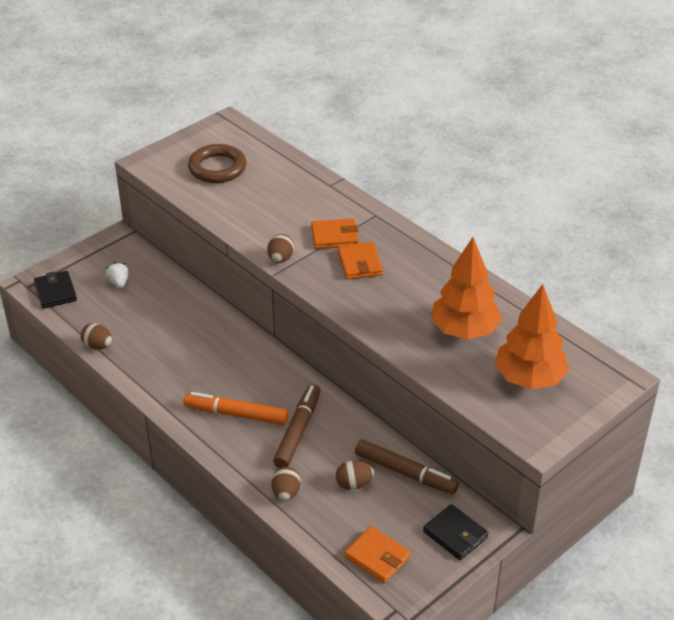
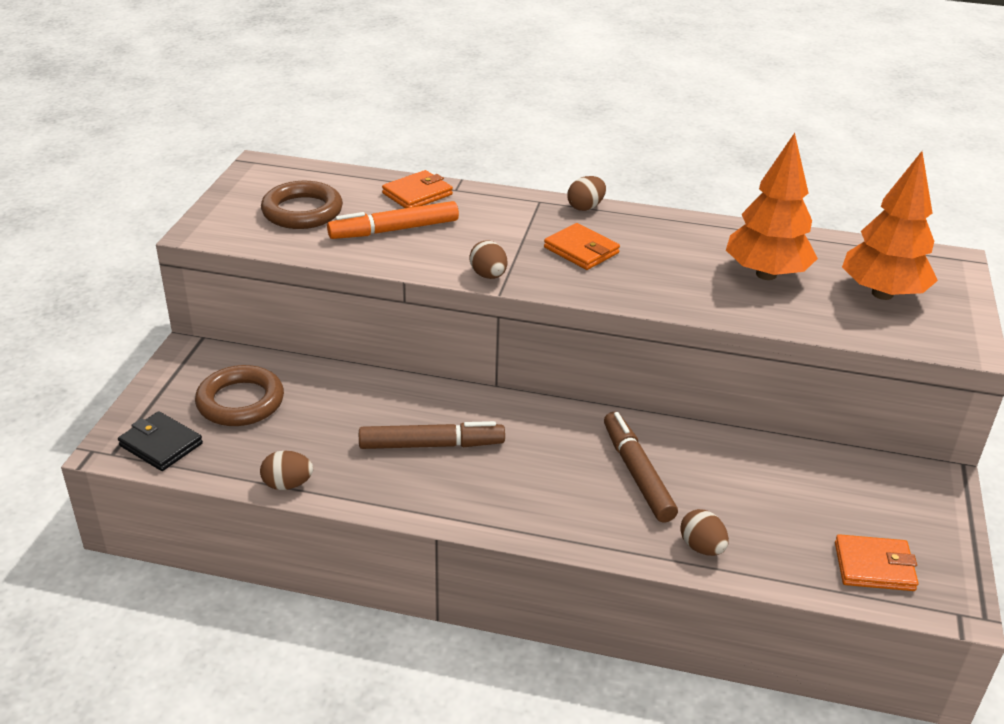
camera: 35 degrees left, 5 degrees down
(118, 283) = (240, 402): white strawberry -> brown ring
(236, 414) = (547, 487): orange marker -> orange marker (394, 230)
(334, 236) = (521, 234): orange wallet -> orange wallet (417, 194)
(354, 484) = (760, 501): brown egg -> brown egg (585, 207)
(405, 473) = (795, 464): brown marker -> brown marker (431, 445)
(455, 534) = (915, 502): black wallet -> none

